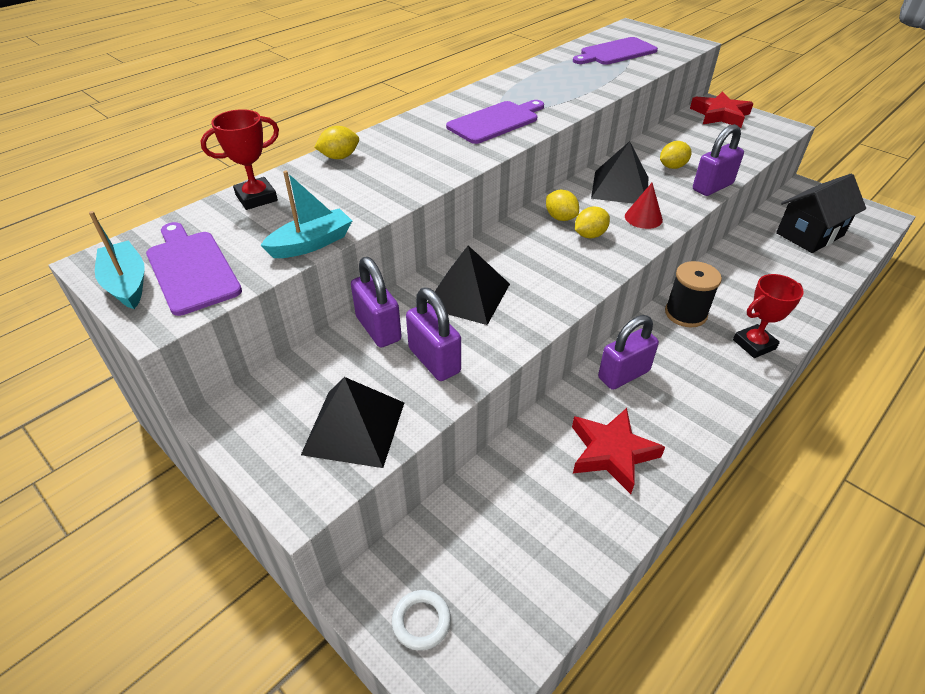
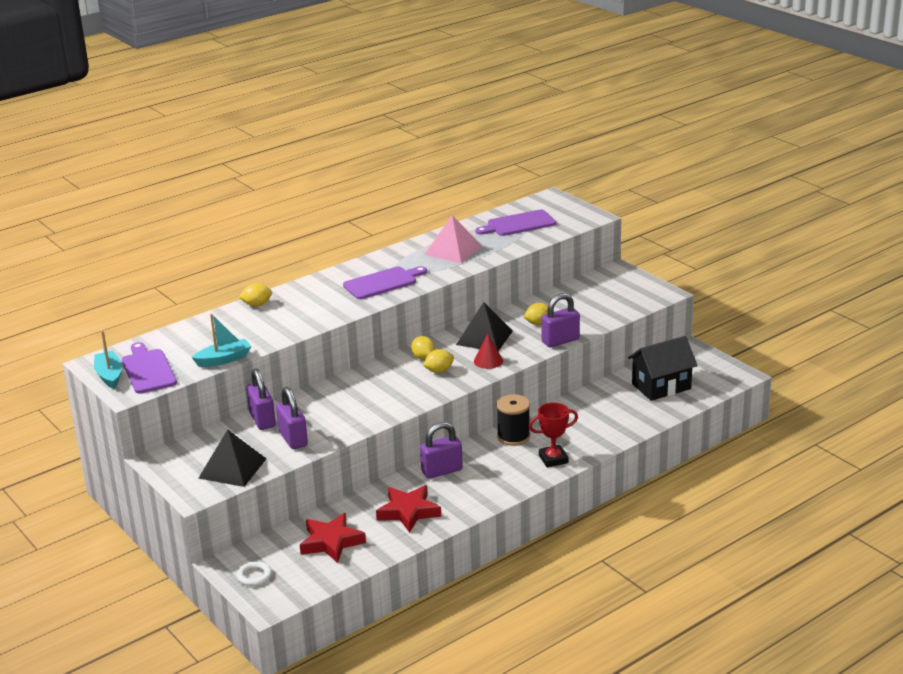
camera: 10 degrees right, 15 degrees down
(256, 198) = (194, 330): red trophy -> none
(467, 295) = (330, 404): black pyramid -> none
(560, 81) = (453, 250): none -> pink pyramid
(720, 115) = (614, 280): red star -> red star (331, 542)

